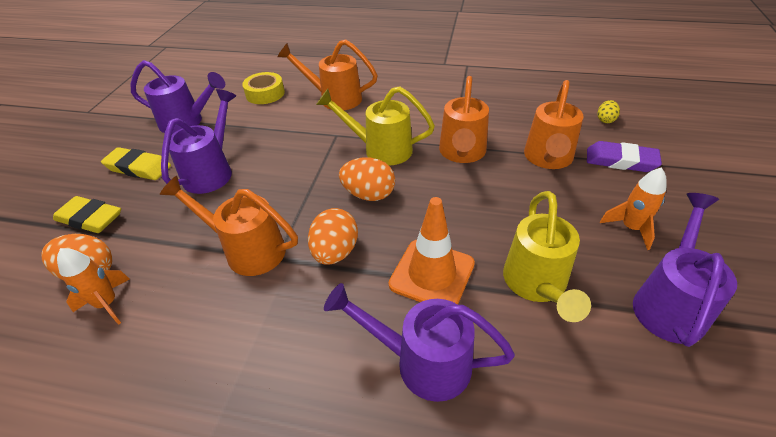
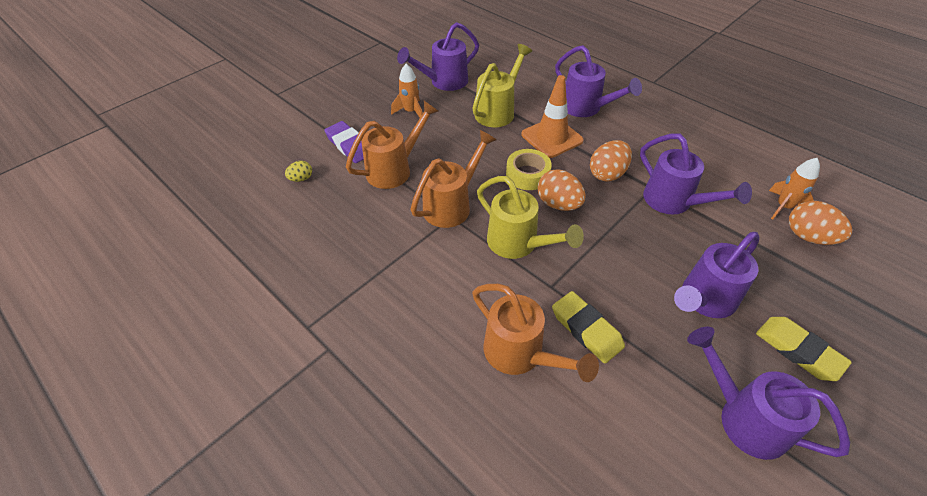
camera: 150 degrees left, 5 degrees up
(90, 218) = (832, 297): yellow eraser -> yellow eraser (586, 329)
(248, 250) = (673, 202): orange watering can -> purple watering can
(265, 94) = (614, 428): yellow tape -> yellow tape (527, 175)

